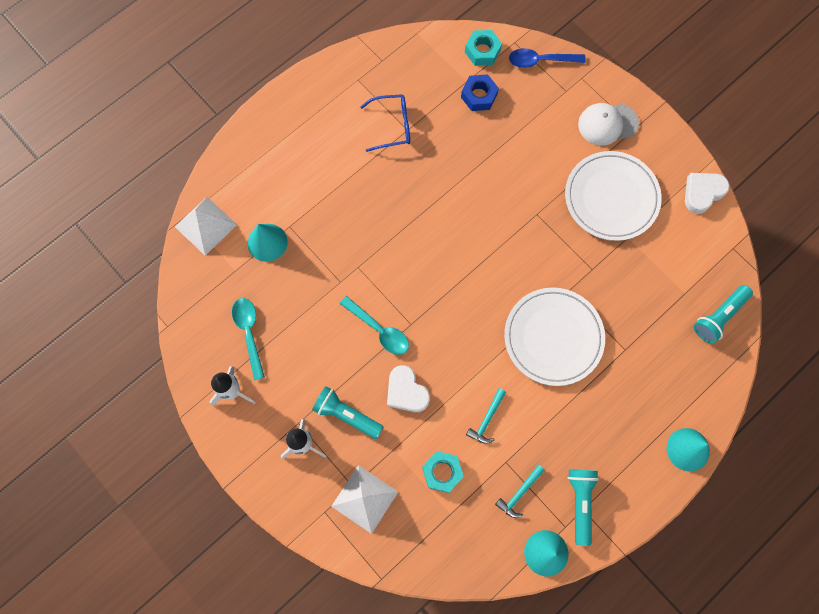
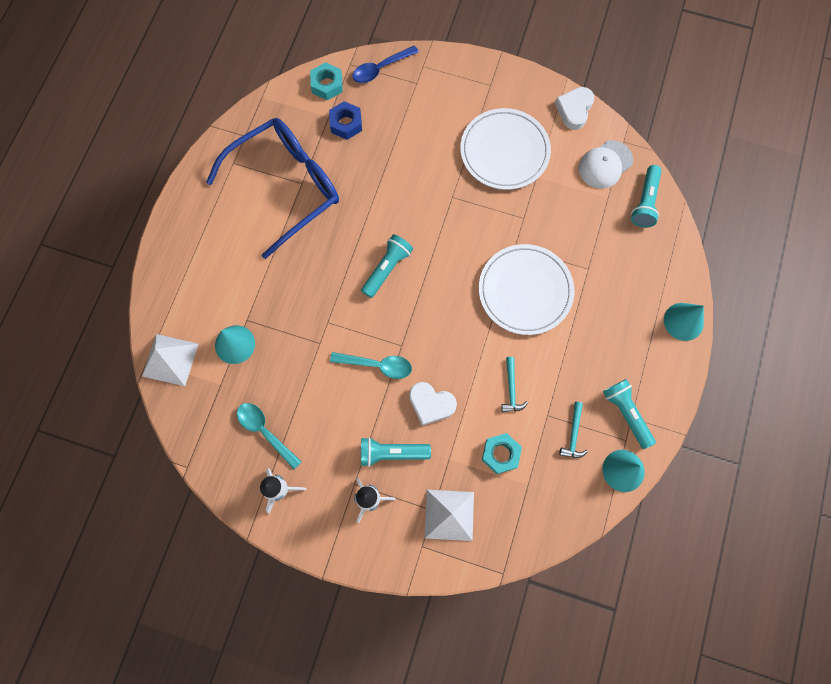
camera: 30 degrees left, 0 degrees up
(392, 126) = (286, 186): blue glasses -> blue glasses, size x2.11
(438, 248) = (387, 269): none -> turquoise flashlight
(607, 124) = (466, 93): white cap -> white cap (605, 164)

